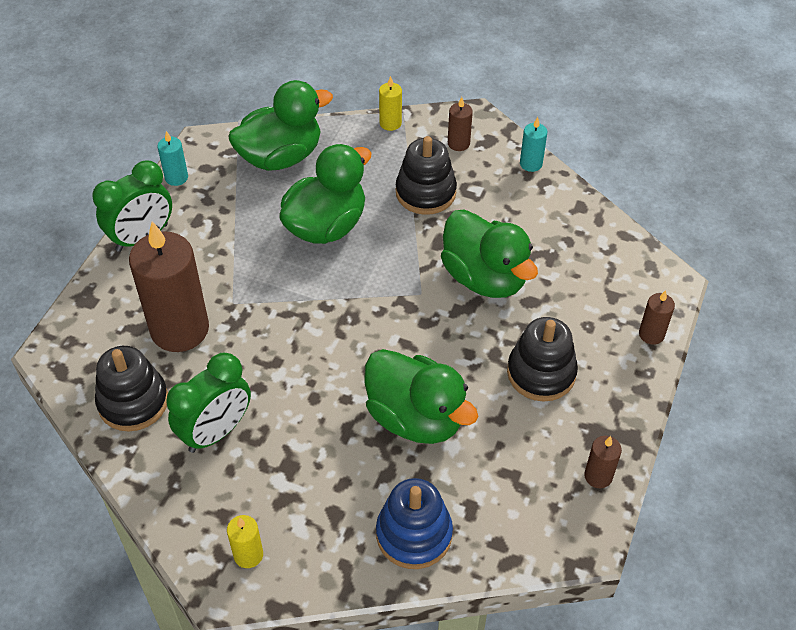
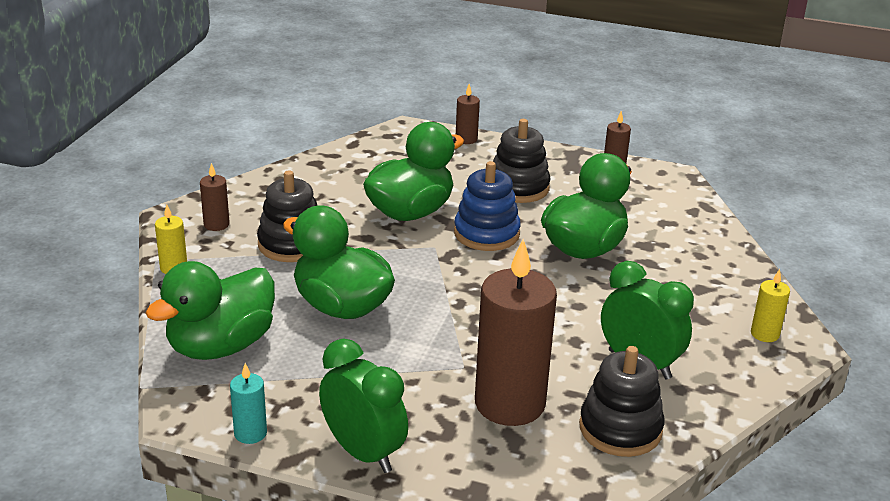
camera: 95 degrees left, 20 degrees down
(280, 157) = (221, 346): green duck -> green duck turned 105 degrees counterclockwise
(414, 534) = (703, 248): blue stacking toy -> blue stacking toy (486, 233)
(531, 164) = (254, 185): turquoise candle -> none

